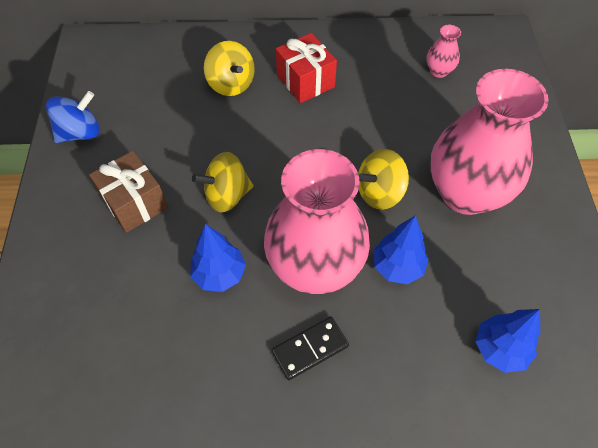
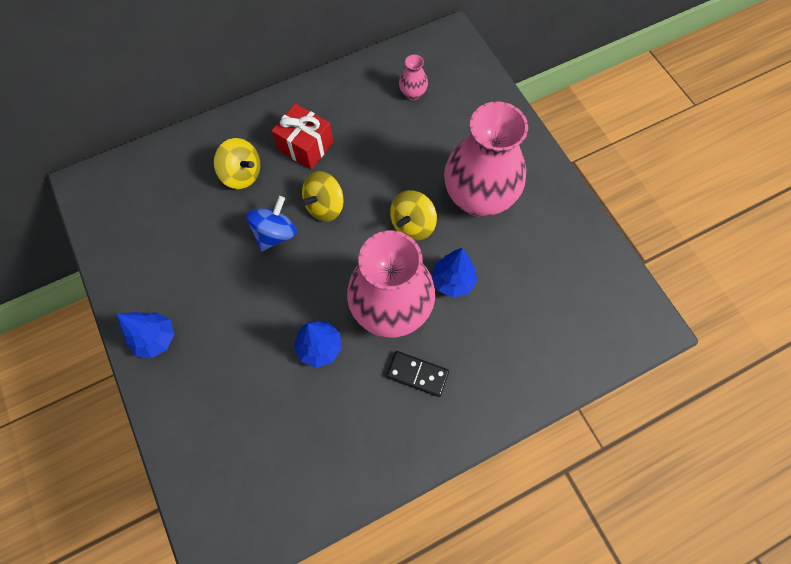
camera: 25 degrees left, 10 degrees up
(80, 133) = (131, 275): blue spinning top -> blue spinning top (275, 233)
(134, 203) = (217, 318): brown gift -> none
(227, 195) = (291, 279): yellow spinning top -> yellow spinning top (325, 206)
(310, 349) = (417, 374): black domino -> black domino turned 75 degrees clockwise
(500, 349) = (550, 312): blue tree -> blue tree (156, 339)

